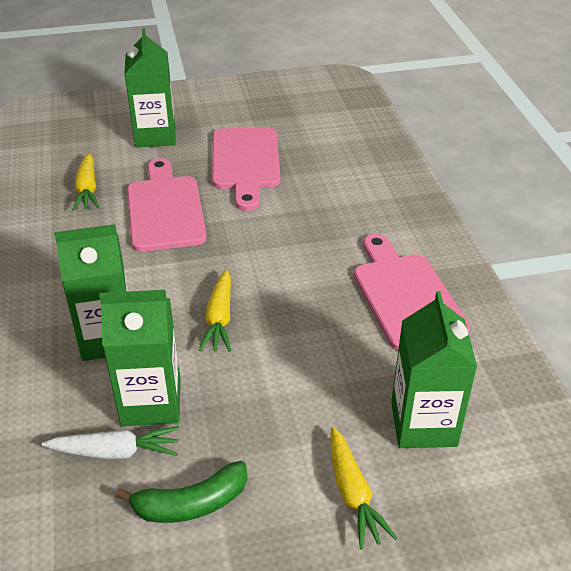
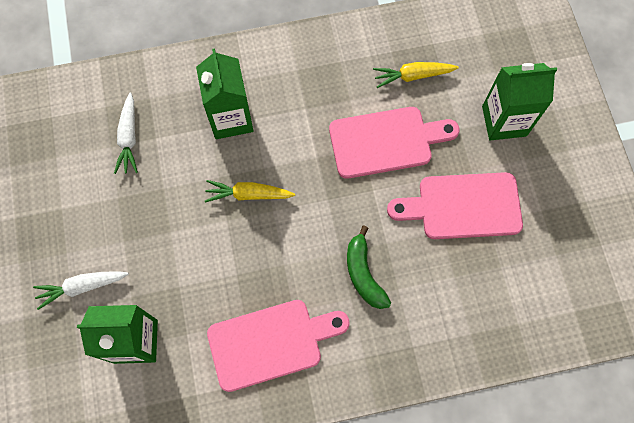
camera: 90 degrees right, 30 degrees up
(151, 402) = (168, 154): green carton -> none
(191, 504) = (85, 187): green banana -> green banana (363, 274)
(353, 494) = (82, 287): yellow carrot -> white carrot

